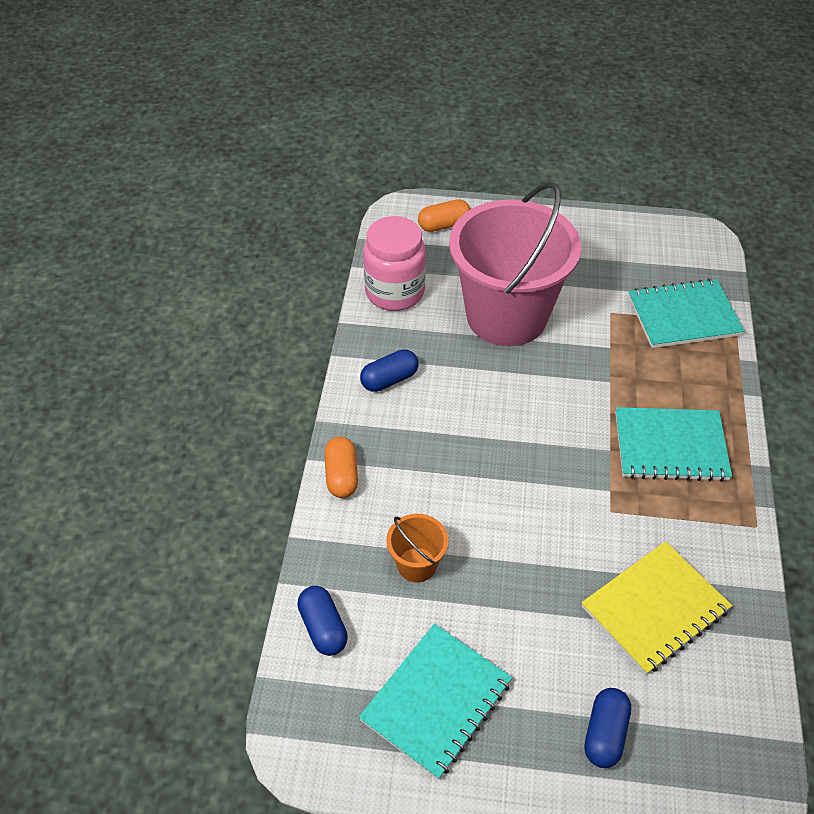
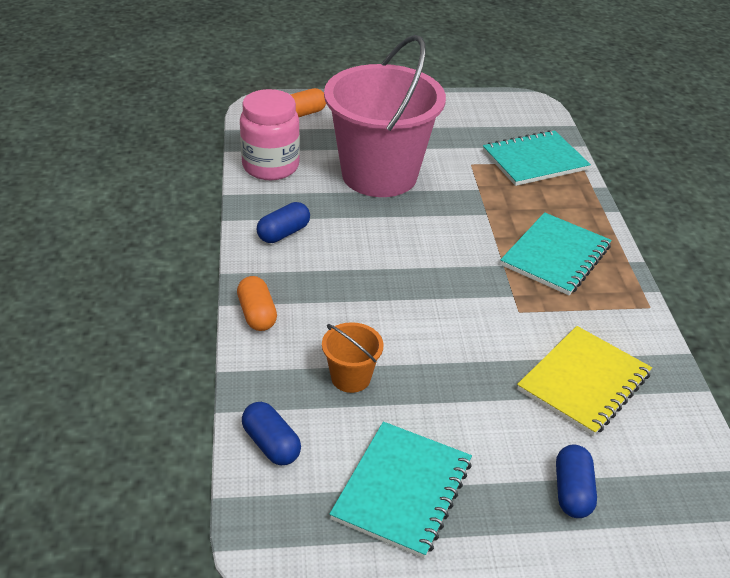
camera: 15 degrees left, 10 degrees down
(670, 446) = (555, 256): turquoise notebook -> turquoise notebook turned 45 degrees counterclockwise

